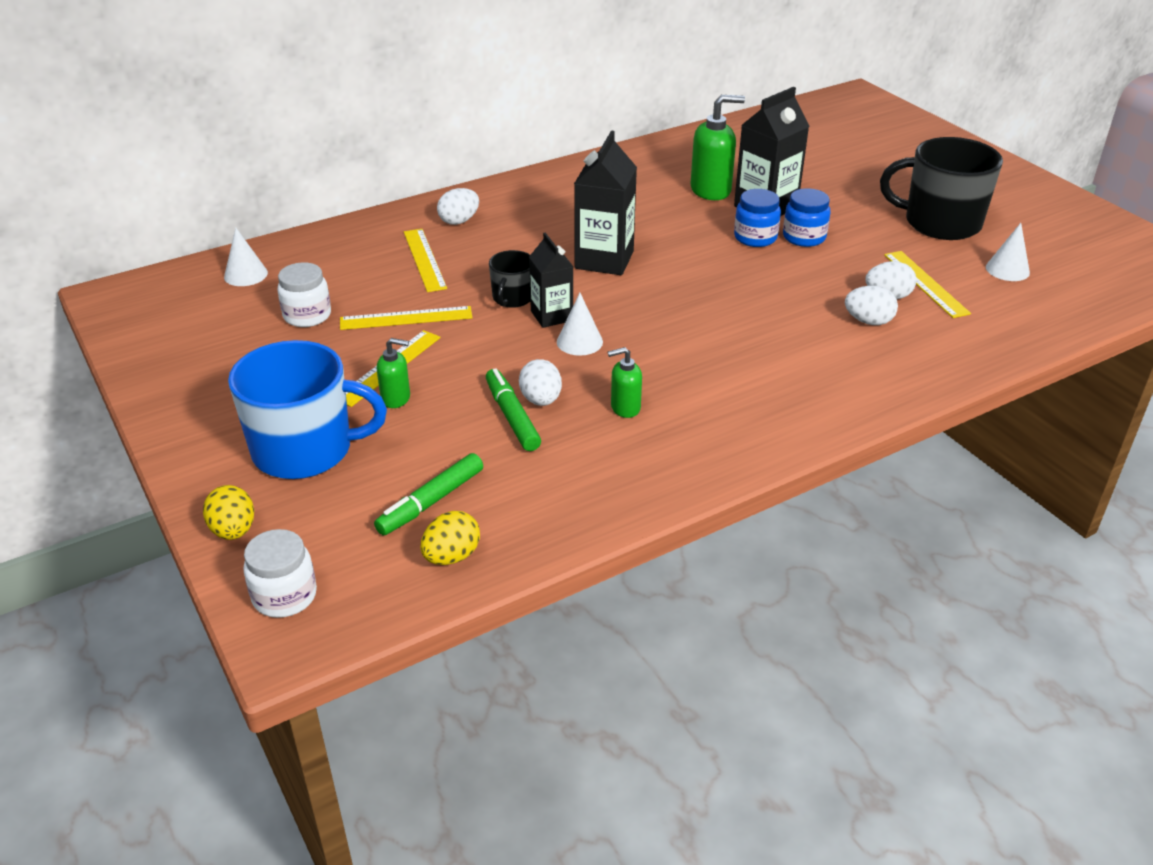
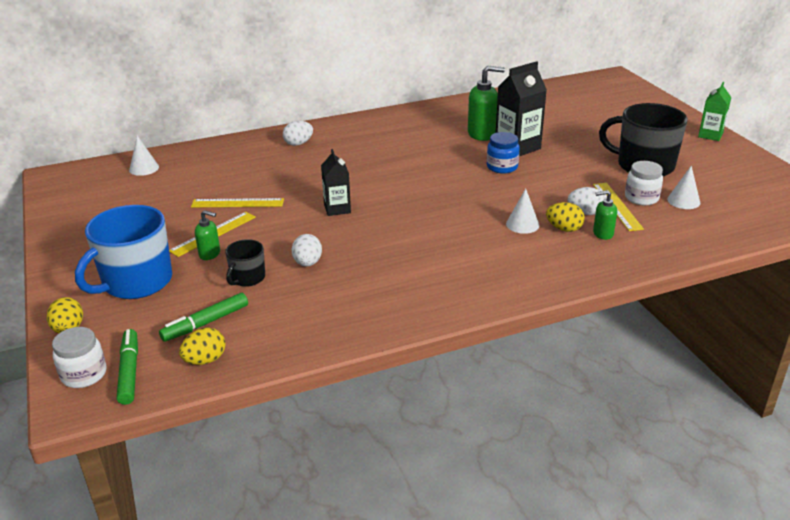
camera: 10 degrees right, 5 degrees down
(305, 450) = (136, 282): blue mug -> blue mug turned 120 degrees clockwise
(307, 315) = (173, 197): white jar -> white jar (641, 198)
(425, 259) = (265, 166): yellow ruler -> none
(512, 298) = (315, 195): black mug -> black mug (247, 278)
(512, 416) = (283, 272): green marker -> green marker (129, 371)
(579, 342) = (350, 227): white cone -> white cone (522, 224)
(604, 260) = (388, 175): black carton -> none
(625, 408) = (364, 273): green soap dispenser -> green soap dispenser (602, 234)
(804, 237) = (538, 169): blue jar -> none
(868, 321) = (564, 229): white egg -> yellow egg
(1010, 173) = (710, 135): none -> green carton

